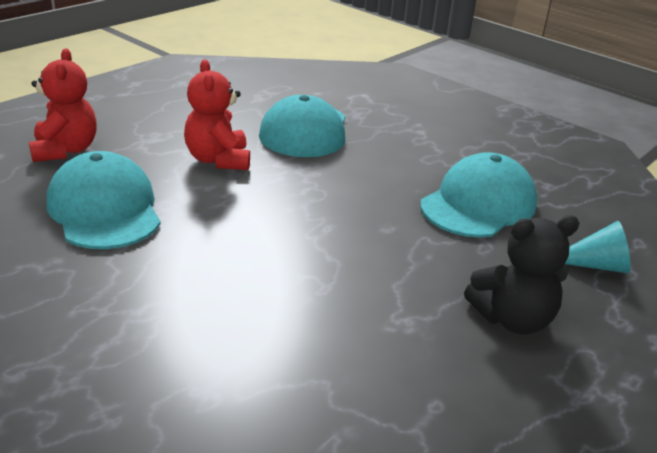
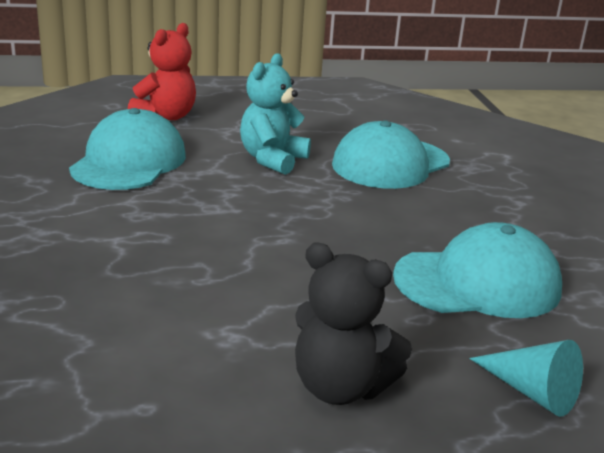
camera: 40 degrees right, 5 degrees down
(218, 160) = (272, 160): red teddy bear -> turquoise teddy bear

